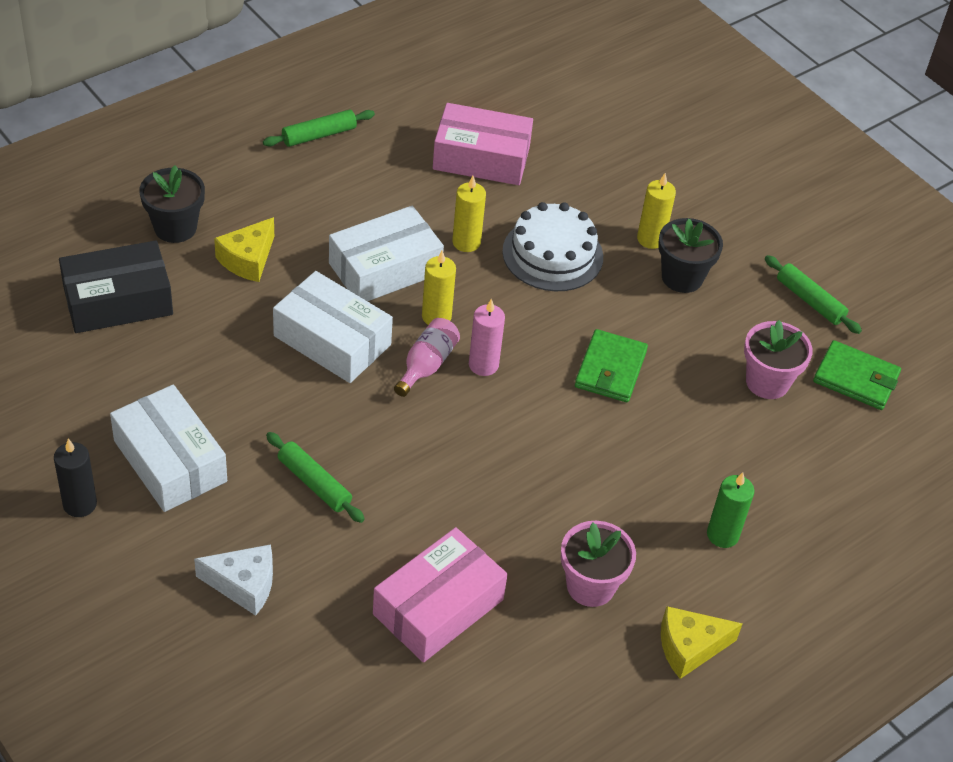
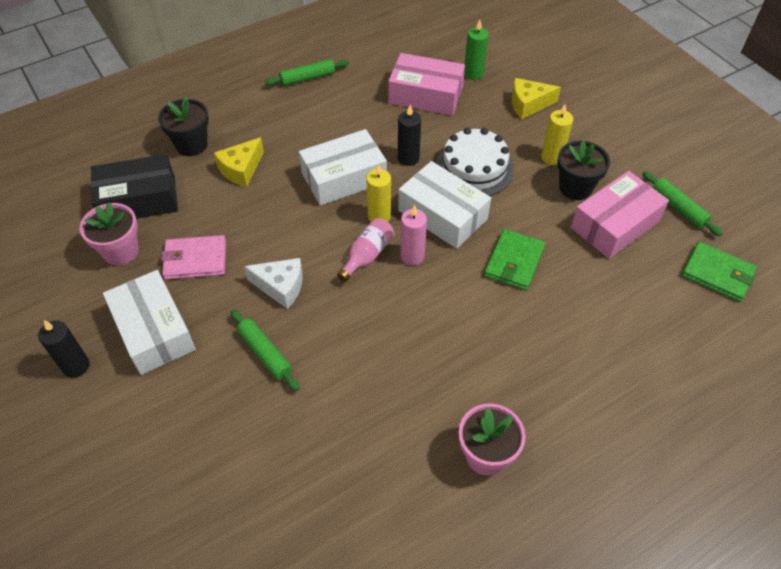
camera: 10 degrees right, 5 degrees up
(207, 375) = (195, 260): none -> pink wallet
(243, 585) = (194, 443): white cheese -> white cheese (281, 287)
(332, 340) = (296, 234): white box -> white box (442, 214)
(438, 607) = (353, 470): pink box -> pink box (614, 224)
(466, 242) = (408, 158): yellow candle -> black candle
(689, 647) = (570, 519): yellow cheese -> yellow cheese (528, 104)
(722, 535) = (602, 411): green candle -> green candle (473, 74)
(767, 382) = (643, 275): pink flower pot -> pink flower pot (121, 251)

